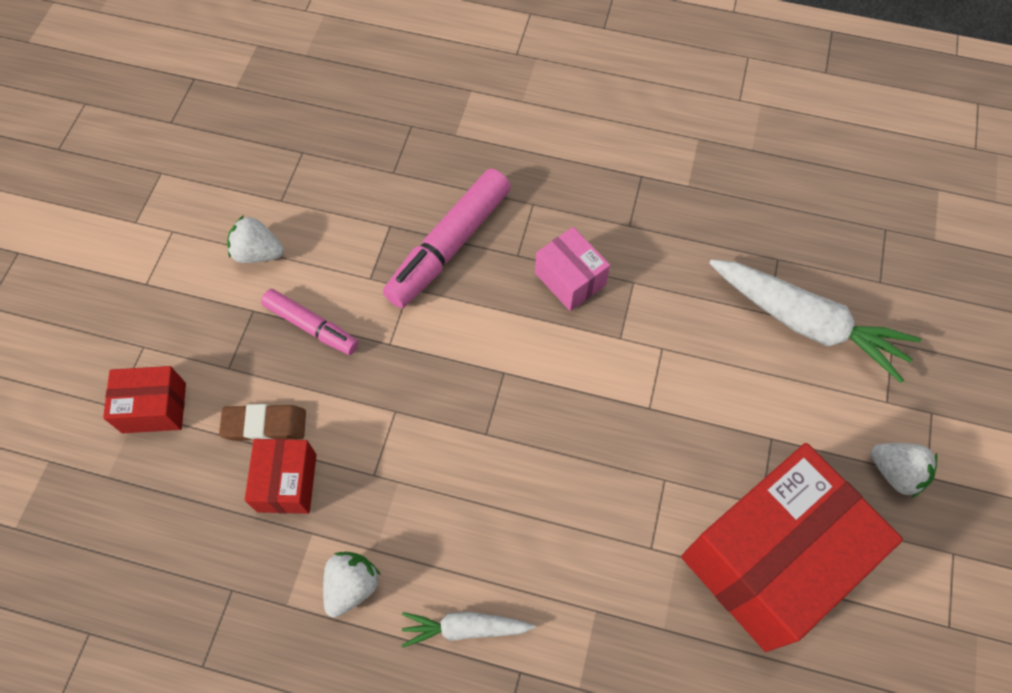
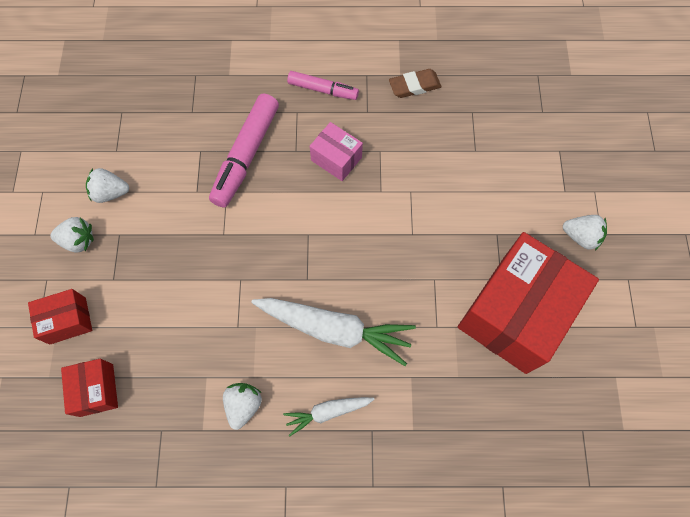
camera: 15 degrees left, 5 degrees up
(199, 305) = (78, 240): none -> white strawberry
(265, 425) = (151, 312): brown eraser -> brown eraser (414, 86)
(287, 482) = (178, 348): red box -> red box (96, 390)
(311, 326) = (164, 235): pink marker -> pink marker (323, 90)
(807, 323) = (501, 151): white carrot -> white carrot (335, 329)

